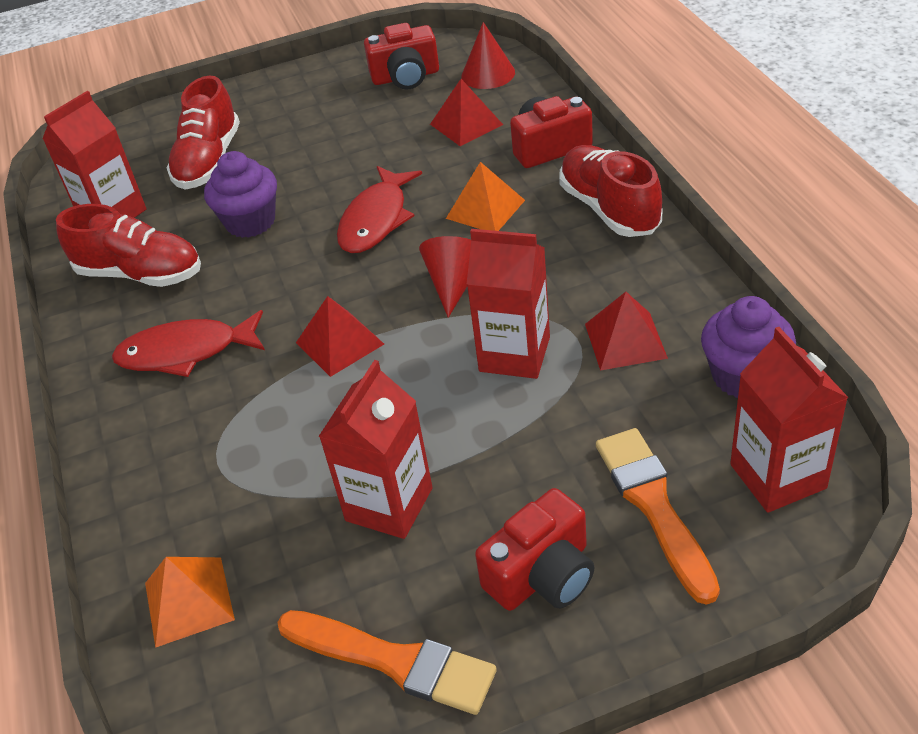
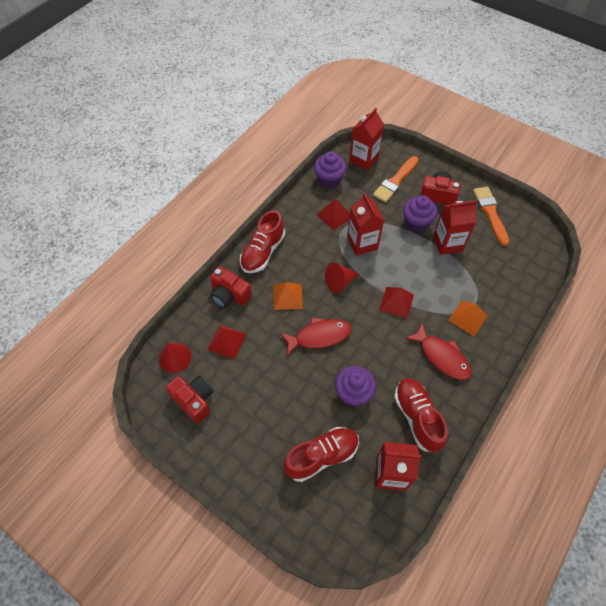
camera: 130 degrees left, 15 degrees up
(189, 601) = (521, 274): orange pyramid -> orange pyramid (468, 317)
(491, 476) = (416, 223): none -> purple cupcake

